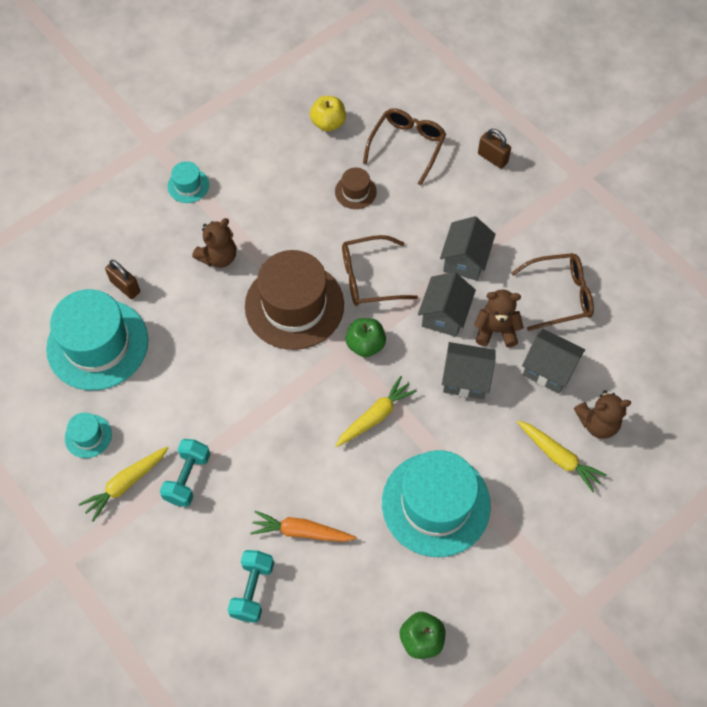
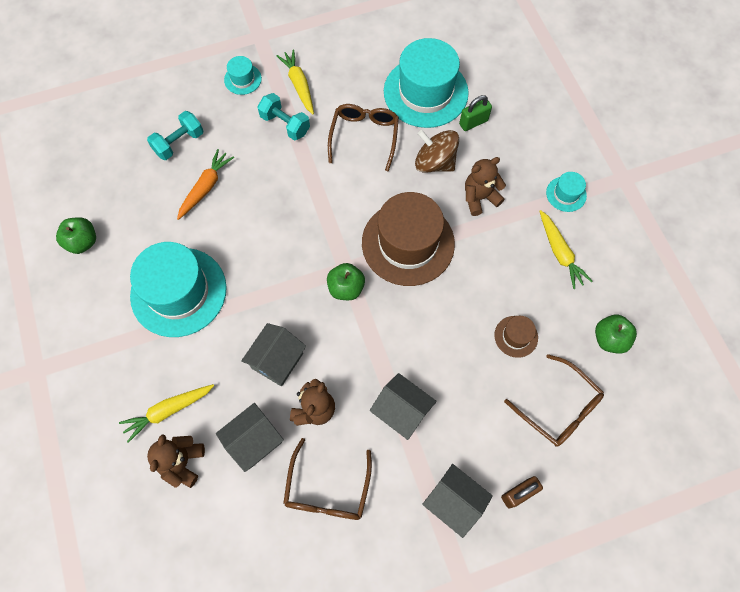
camera: 110 degrees right, 5 degrees up
(88, 436) = (348, 70): turquoise hat -> turquoise hat (243, 79)
(125, 287) = (473, 122): brown padlock -> green padlock
(189, 309) = (435, 162): none -> brown spinning top
(218, 257) = (479, 198): brown teddy bear -> brown teddy bear turned 90 degrees clockwise
(252, 590) = (179, 143): turquoise dumbbell -> turquoise dumbbell turned 75 degrees counterclockwise
(328, 123) = (609, 339): yellow apple -> green apple
(369, 278) = (413, 315): brown glasses -> brown glasses (364, 136)
(375, 416) = (276, 273): yellow carrot -> yellow carrot (560, 253)
(444, 315) = (349, 367): grey house -> grey house (453, 502)

